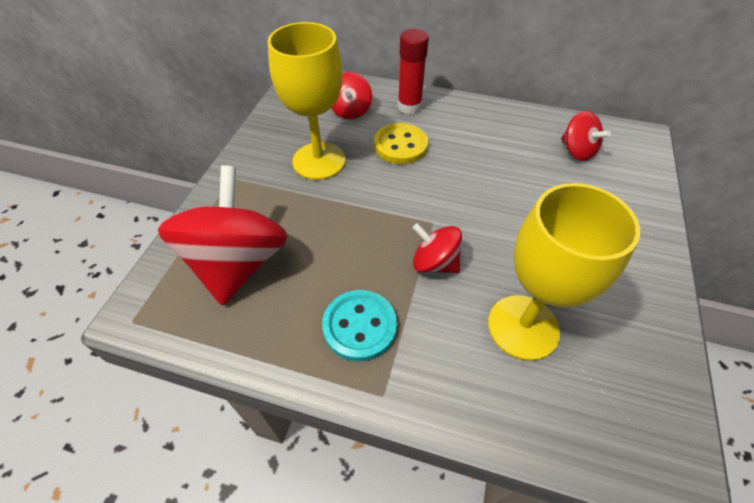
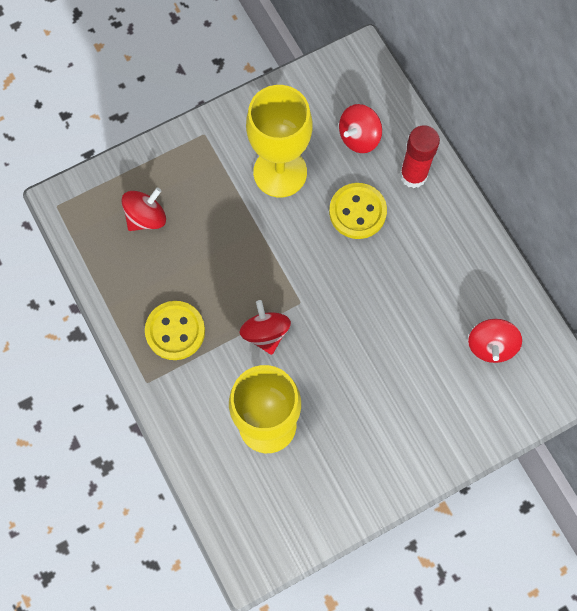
camera: 45 degrees right, 20 degrees up
(238, 263) = (146, 217): red spinning top -> red spinning top, size x0.52
(359, 326) = (175, 331): turquoise button -> yellow button

